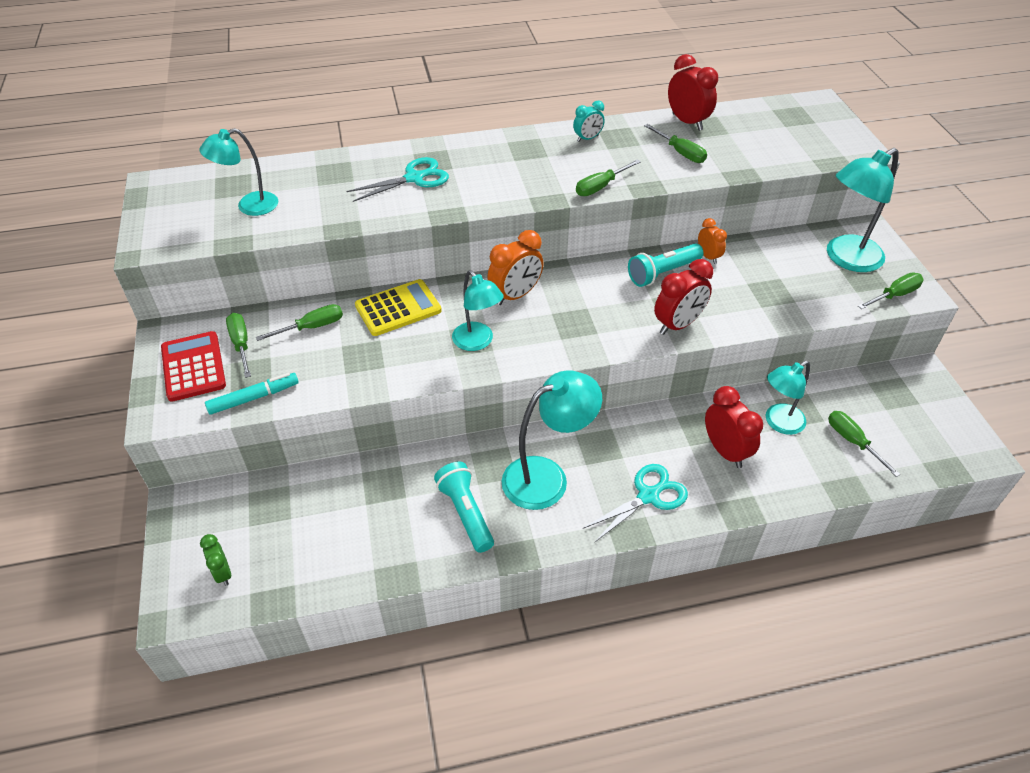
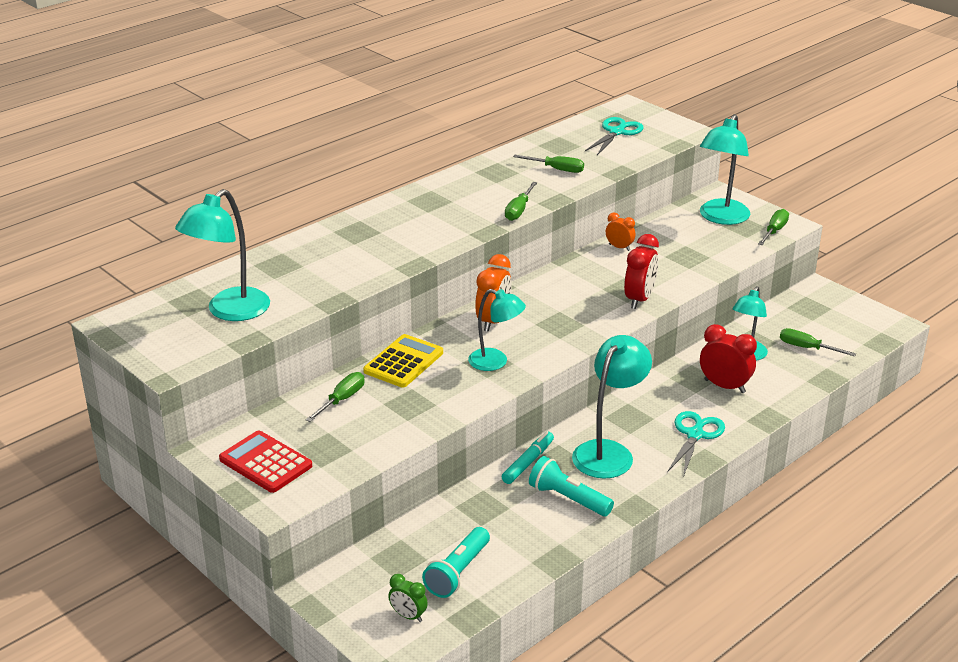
camera: 30 degrees left, 15 degrees down
(241, 344) = (291, 433): green screwdriver -> none
(249, 206) = (230, 311): turquoise lamp -> turquoise lamp, size x1.53
(254, 398) = (347, 463): turquoise marker -> turquoise marker (528, 462)
(414, 178) = (356, 248): turquoise scissors -> turquoise scissors (617, 132)
(587, 138) = (472, 180): turquoise clock -> none
(662, 273) = (595, 269): turquoise flashlight -> turquoise flashlight (457, 572)
(687, 122) = (540, 146): red clock -> none

